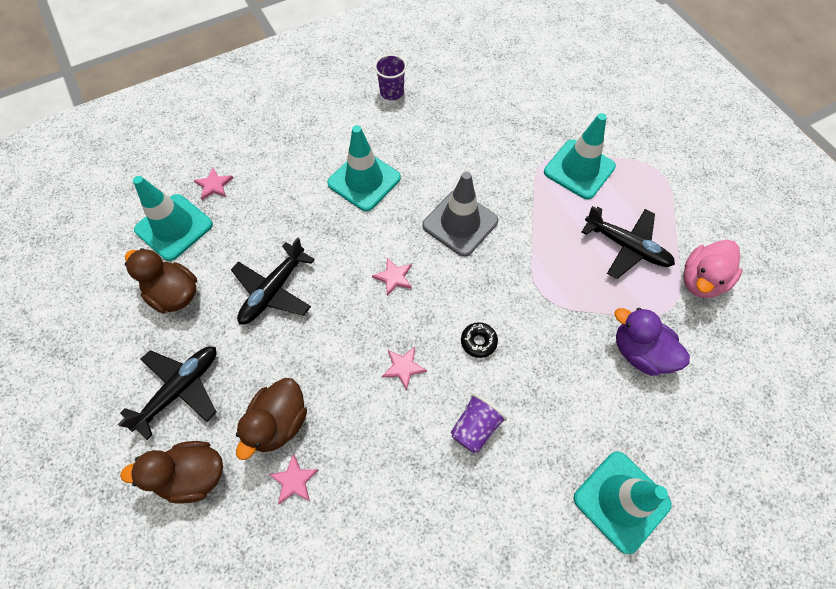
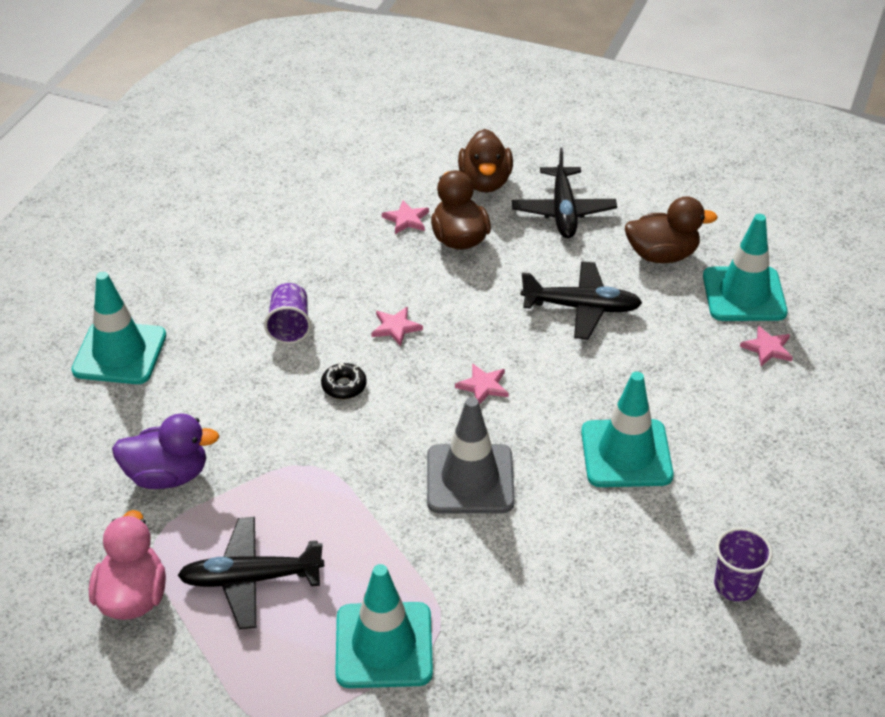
camera: 140 degrees right, 20 degrees down
(193, 475) = (485, 182): brown duck -> brown duck turned 135 degrees clockwise
(273, 291) = (581, 308): black plane -> black plane turned 105 degrees clockwise

